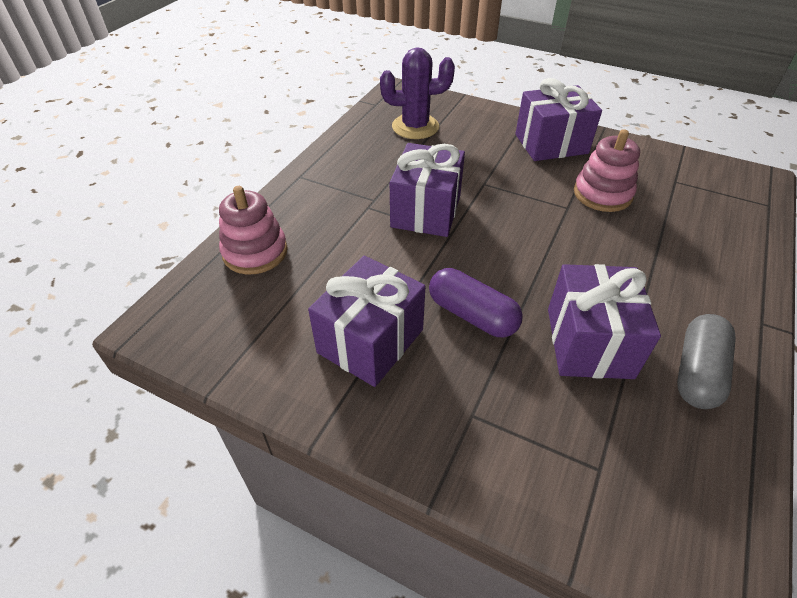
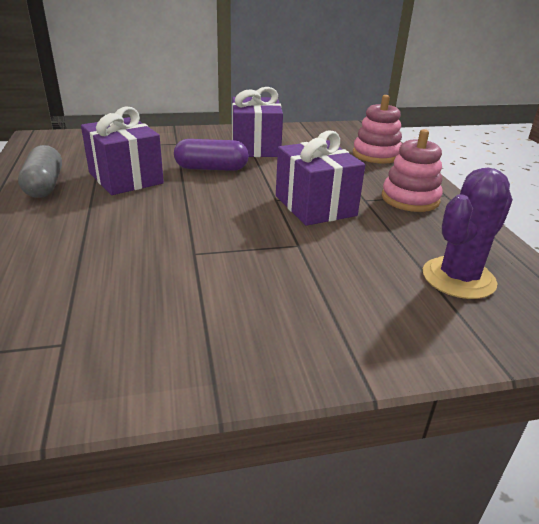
camera: 140 degrees right, 15 degrees down
(551, 144) = (277, 330): purple gift -> none
(602, 194) = (163, 281): pink stacking toy -> pink stacking toy (410, 199)

